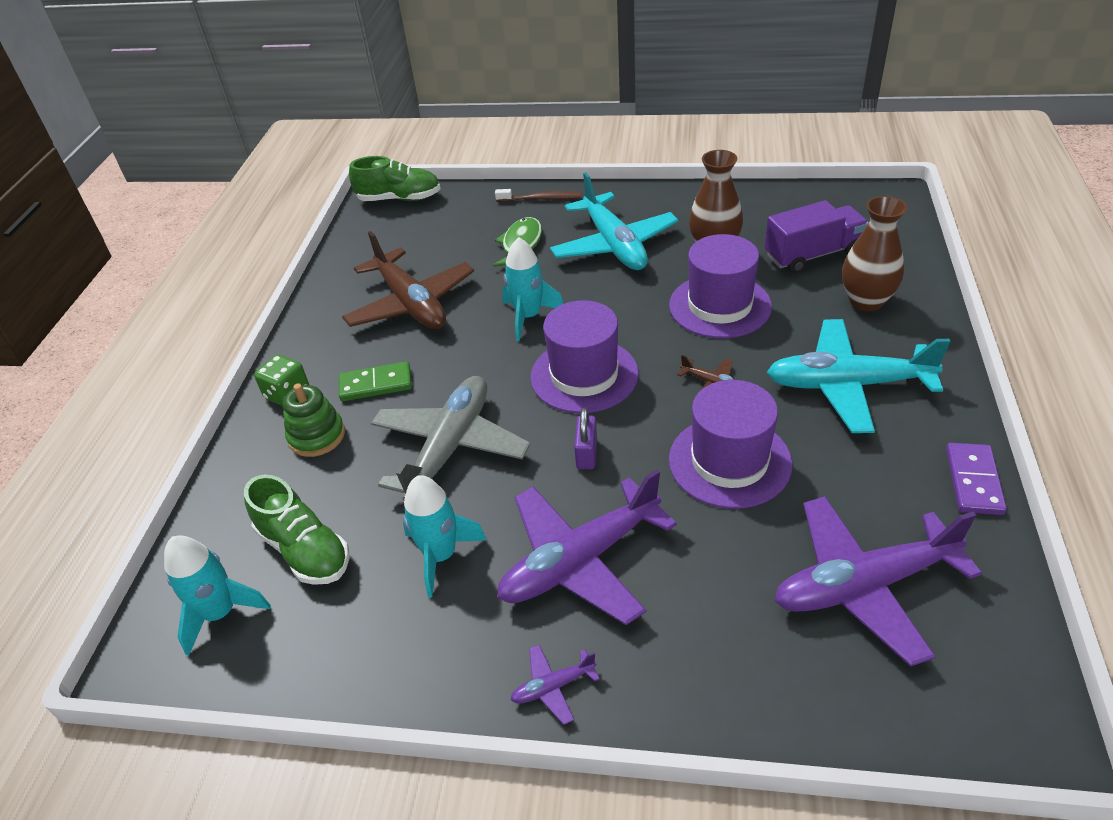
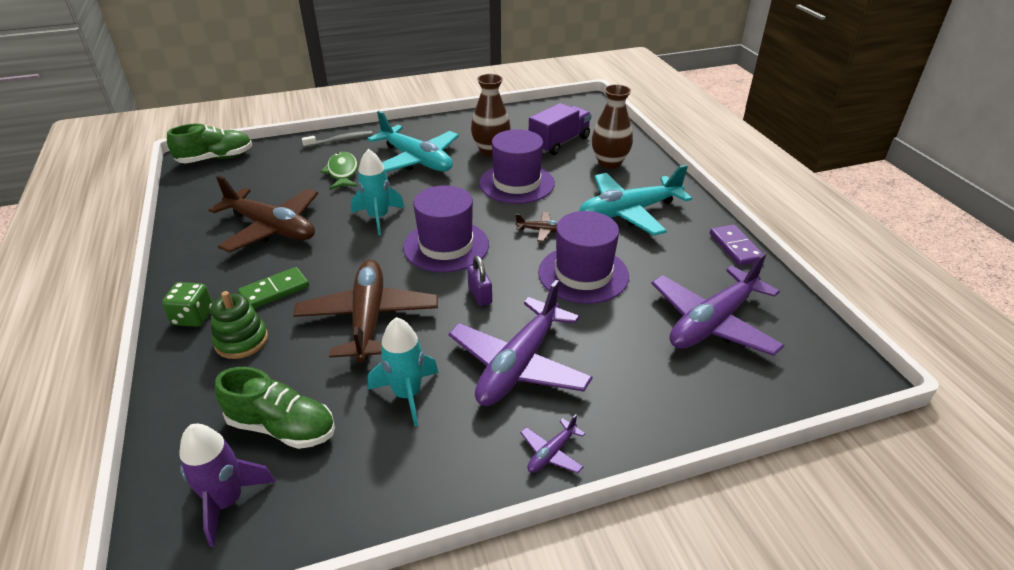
camera: 30 degrees left, 5 degrees down
(220, 613) = (227, 502): turquoise rocket -> purple rocket
(450, 447) = (368, 318): grey plane -> brown plane
(540, 199) = (340, 140): brown toothbrush -> grey toothbrush

